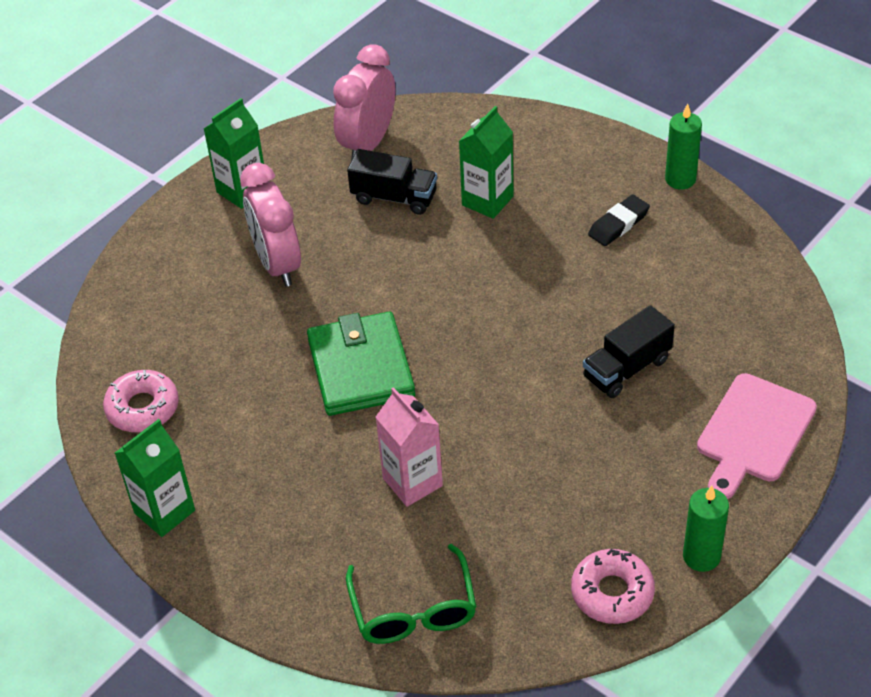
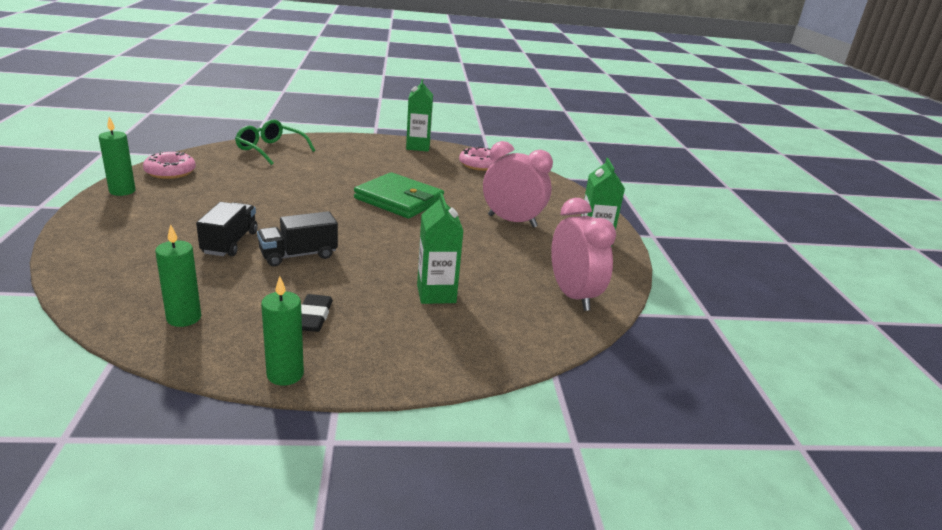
camera: 130 degrees right, 20 degrees down
(394, 197) = (502, 272): black truck -> black truck (298, 255)
(412, 482) = (317, 176): pink carton -> none
(727, 273) = (184, 318): none -> green candle
(753, 433) = (110, 240): pink cutting board -> none

